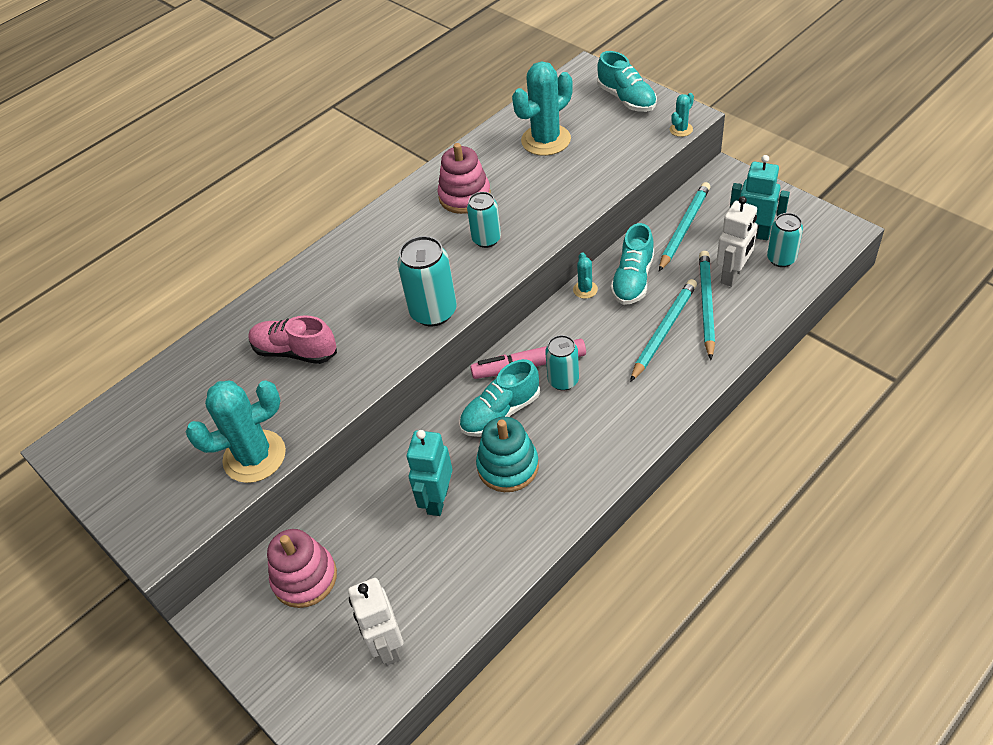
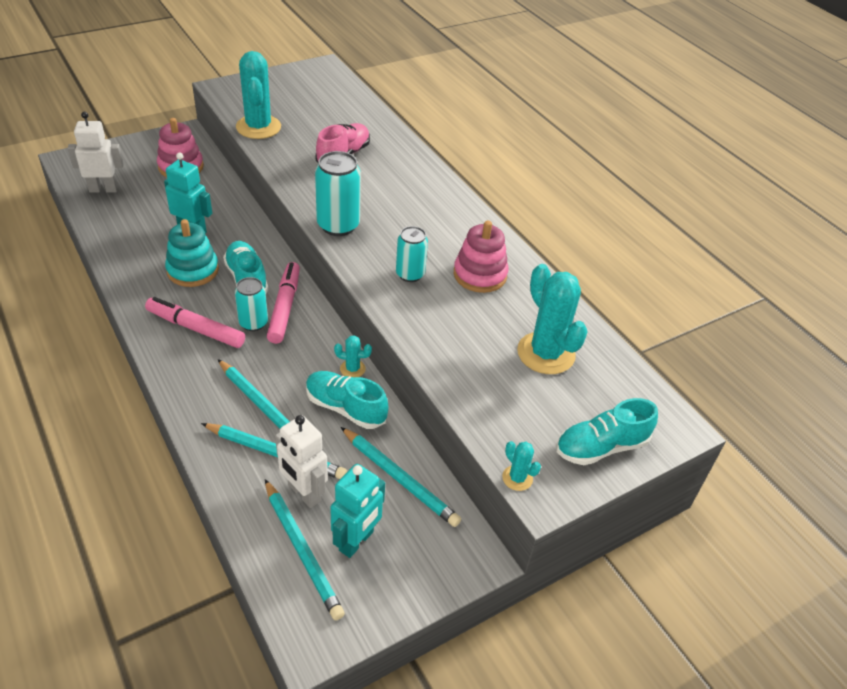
camera: 95 degrees right, 5 degrees down
(594, 423) = (196, 328): none -> pink marker
(781, 259) = (302, 550): turquoise can -> turquoise pencil

